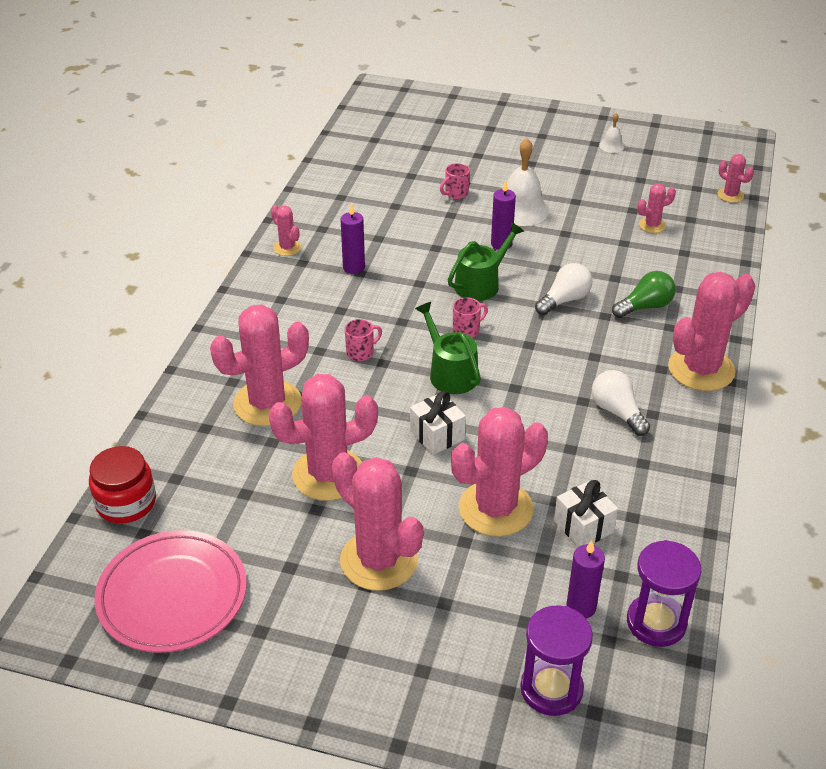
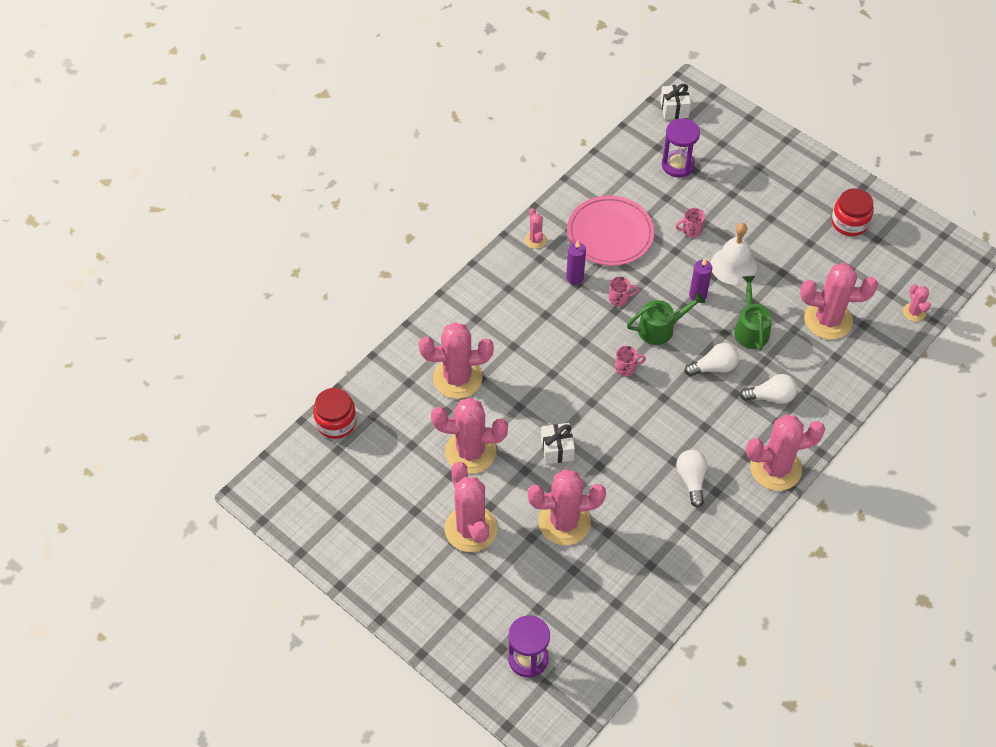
camera: 25 degrees right, 15 degrees up
(172, 595) = (337, 501): pink plate -> pink plate (610, 234)
(361, 352) = (541, 359): pink mug -> pink mug (619, 299)
(450, 373) = (593, 401): green watering can -> green watering can (750, 329)
(581, 607) = (577, 614): purple candle -> none
(583, 526) = (613, 558): white gift -> white gift (674, 109)
(611, 146) = (849, 222): white bell -> red jar
(645, 307) = (771, 396): green light bulb -> white light bulb
(652, 225) = (828, 320): pink cactus -> pink cactus, size x2.11
(656, 622) = (618, 644): purple hourglass -> purple hourglass (677, 165)

